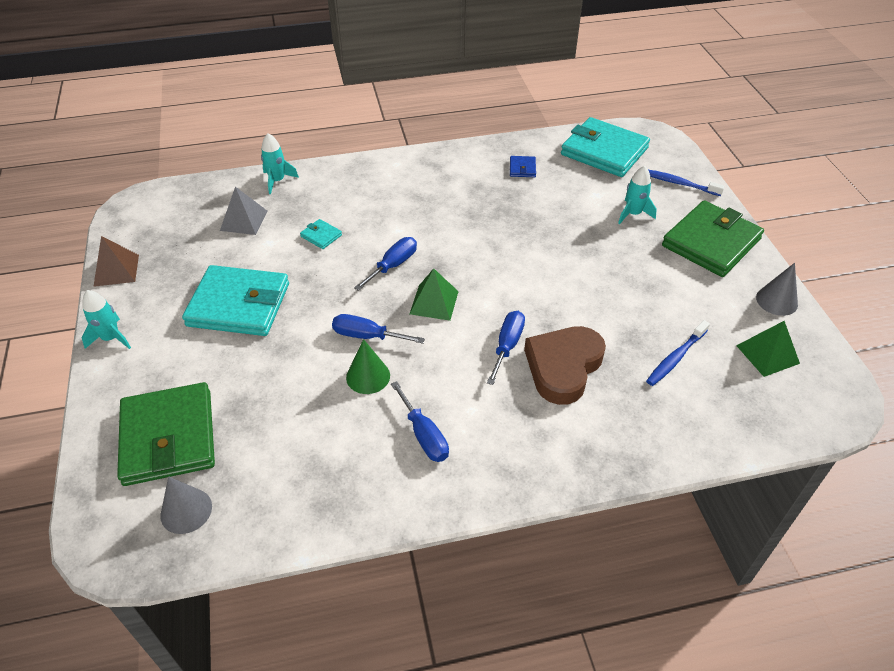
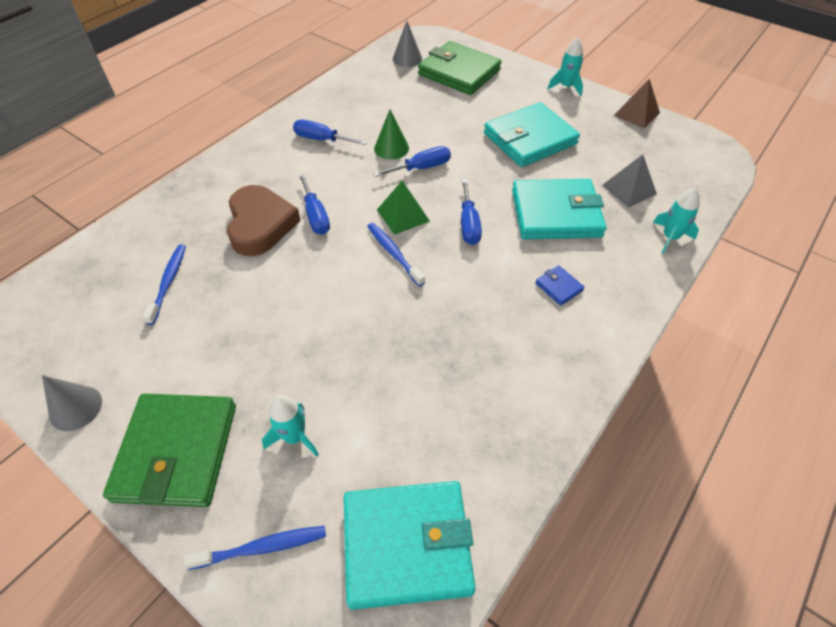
camera: 140 degrees right, 5 degrees up
(321, 236) = (556, 213): turquoise wallet -> turquoise wallet, size x2.45
(474, 277) = (394, 253): none -> blue toothbrush
(522, 168) = (479, 423): blue wallet -> blue wallet (559, 287)
(767, 354) = (79, 334): green pyramid -> none

